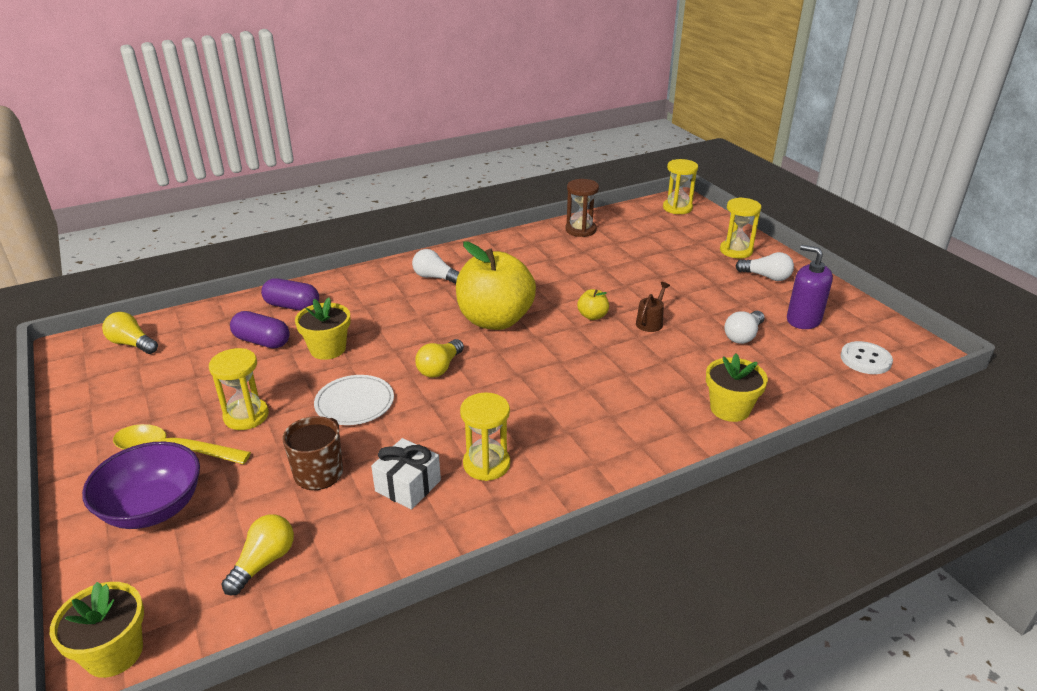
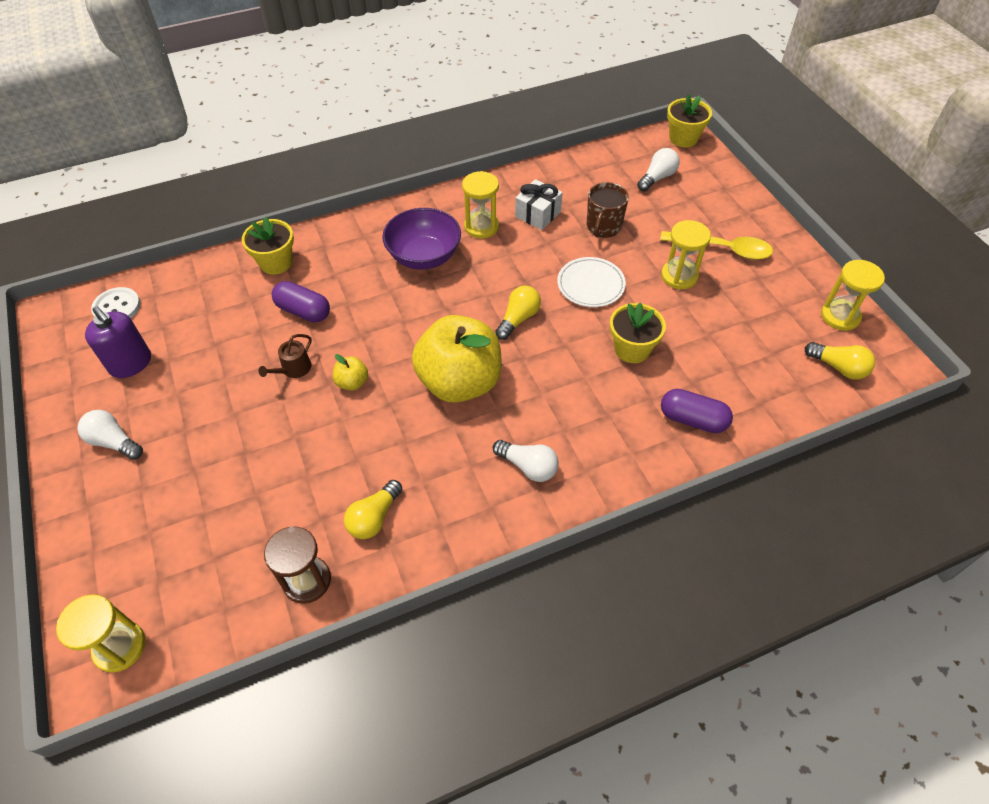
camera: 175 degrees left, 20 degrees up
(153, 508) = (710, 208): purple bowl -> purple bowl (424, 256)
(262, 341) = (703, 363): purple capsule -> purple capsule (303, 311)
(264, 562) = (621, 174): yellow light bulb -> yellow light bulb (374, 518)
(736, 251) = (111, 504): yellow hourglass -> yellow hourglass (840, 316)
(743, 336) = (209, 344): white light bulb -> white light bulb (657, 178)

